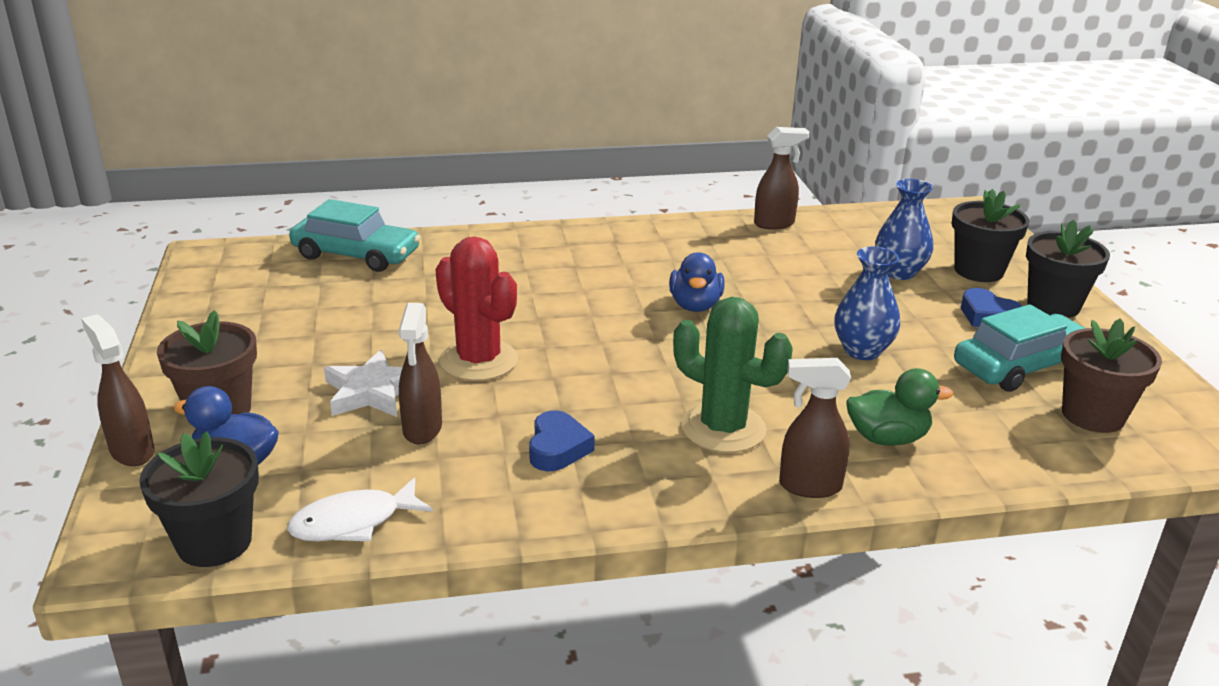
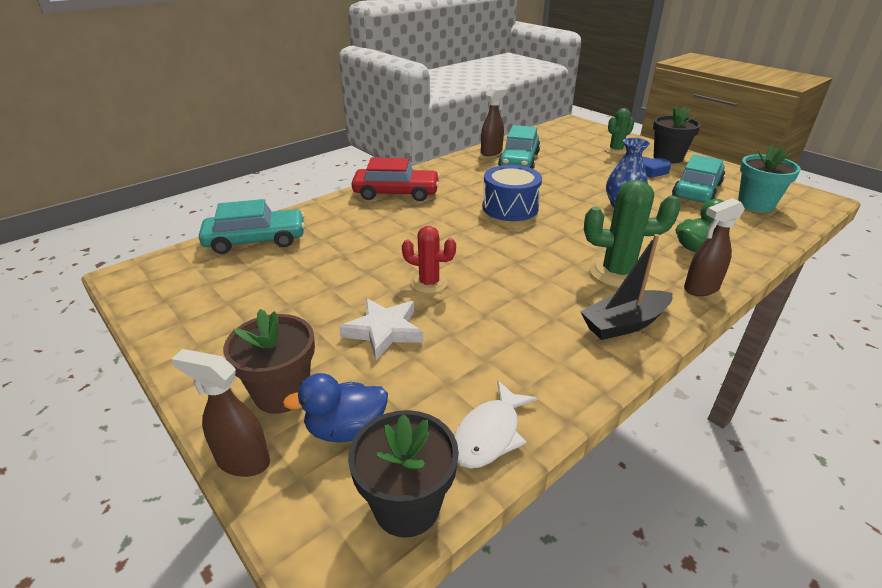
camera: 30 degrees left, 5 degrees up
(422, 430) = (451, 344): brown spray bottle -> none
(478, 361) = (429, 283): red cactus -> red cactus, size x0.63
(557, 448) = (548, 321): blue heart -> none
(573, 245) = (396, 193): none -> red car
(644, 485) = (624, 324): none -> black boat
(695, 305) = (510, 207): blue duck -> blue drum
(798, 246) = (519, 161): none -> turquoise car
(899, 272) = (583, 161): blue vase -> none
(978, 271) = (616, 150): black flower pot -> green cactus
(1092, 415) = (755, 204): brown flower pot -> turquoise flower pot

